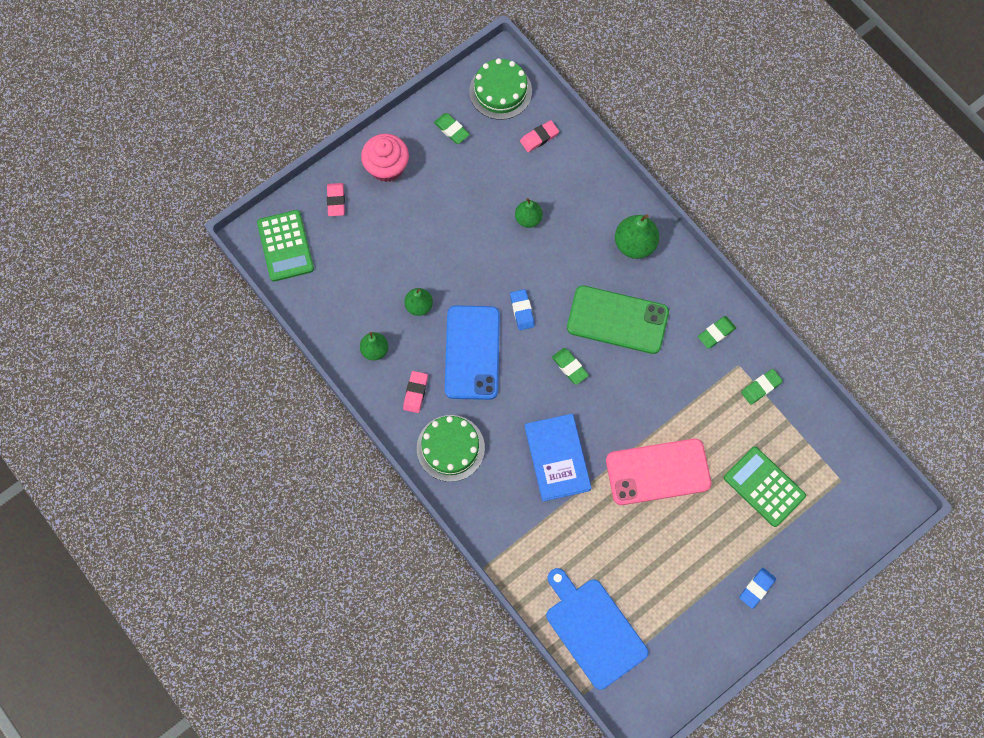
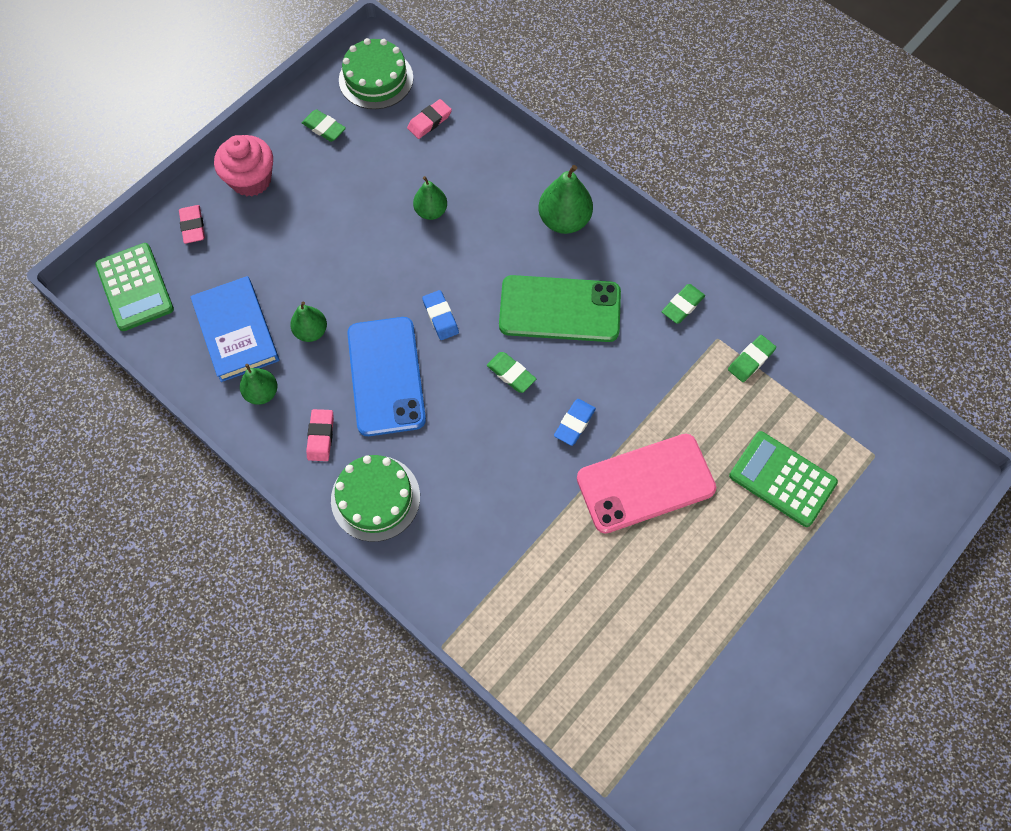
camera: 10 degrees left, 5 degrees down
(557, 458) = (515, 488): blue book -> blue book (236, 331)
(593, 629) = (601, 704): blue cutting board -> none
(756, 588) = (803, 610): blue eraser -> blue eraser (574, 423)

